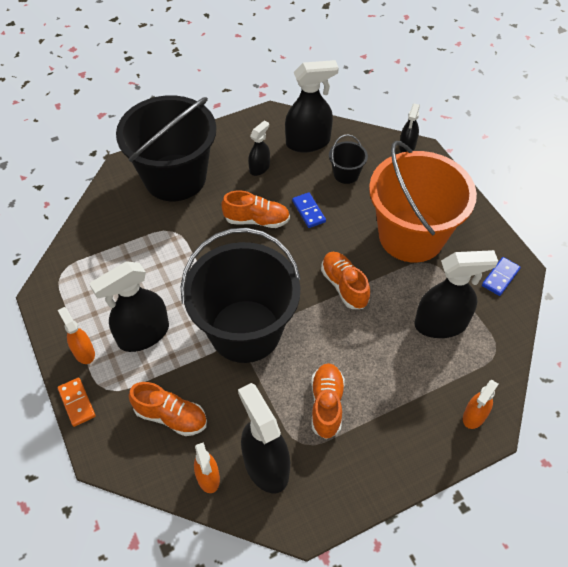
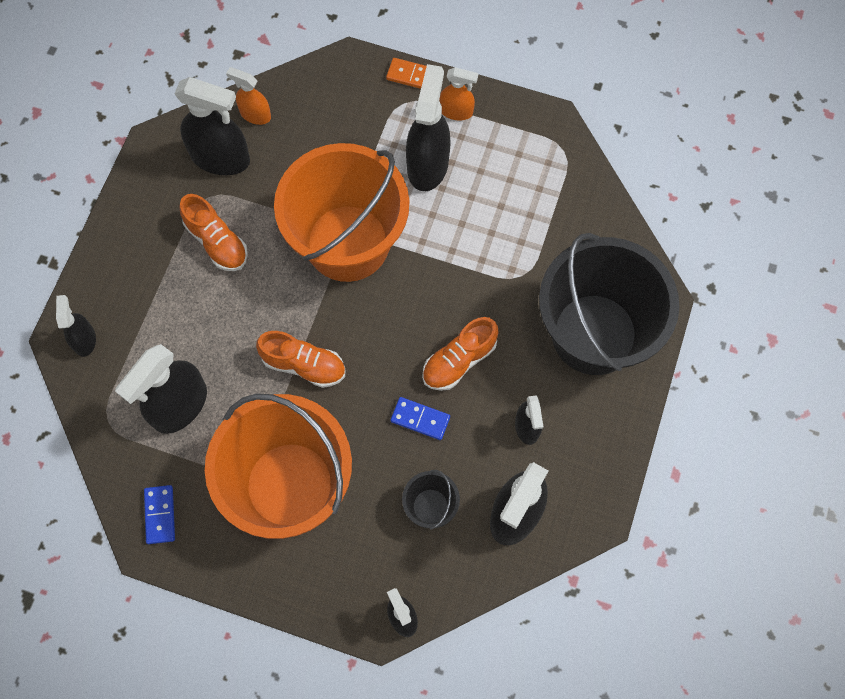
camera: 135 degrees right, 15 degrees up
(171, 416) = (330, 128): orange shoe -> none
(245, 331) = (347, 243): black bucket -> orange bucket
(474, 416) = (84, 340): orange spray bottle -> black spray bottle

